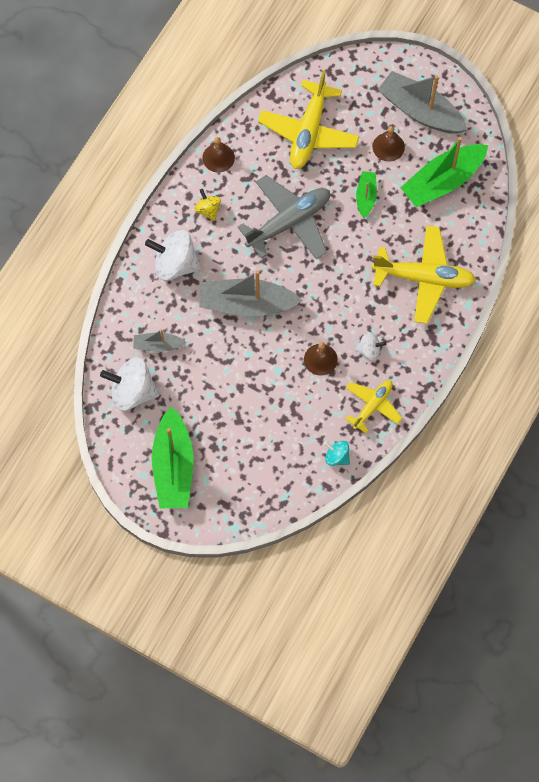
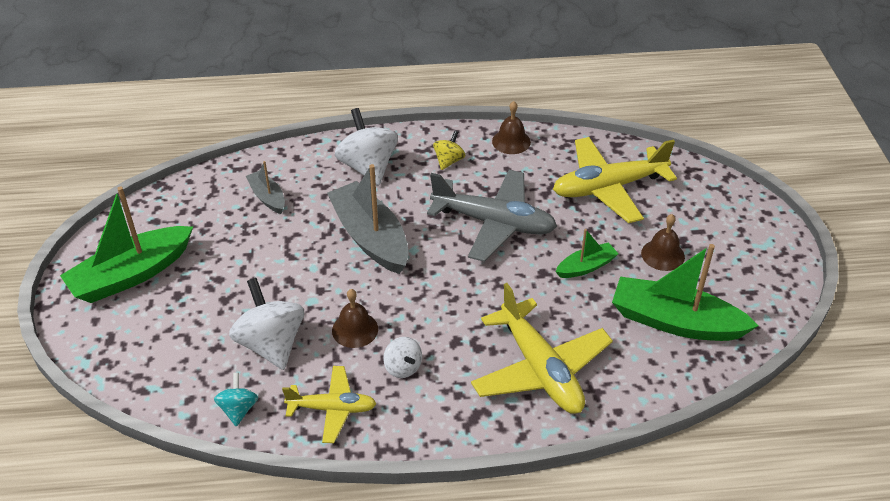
camera: 55 degrees right, 25 degrees down
(132, 392) = (200, 204): white spinning top -> white spinning top (271, 344)
(420, 111) = (733, 259): grey boat -> none

